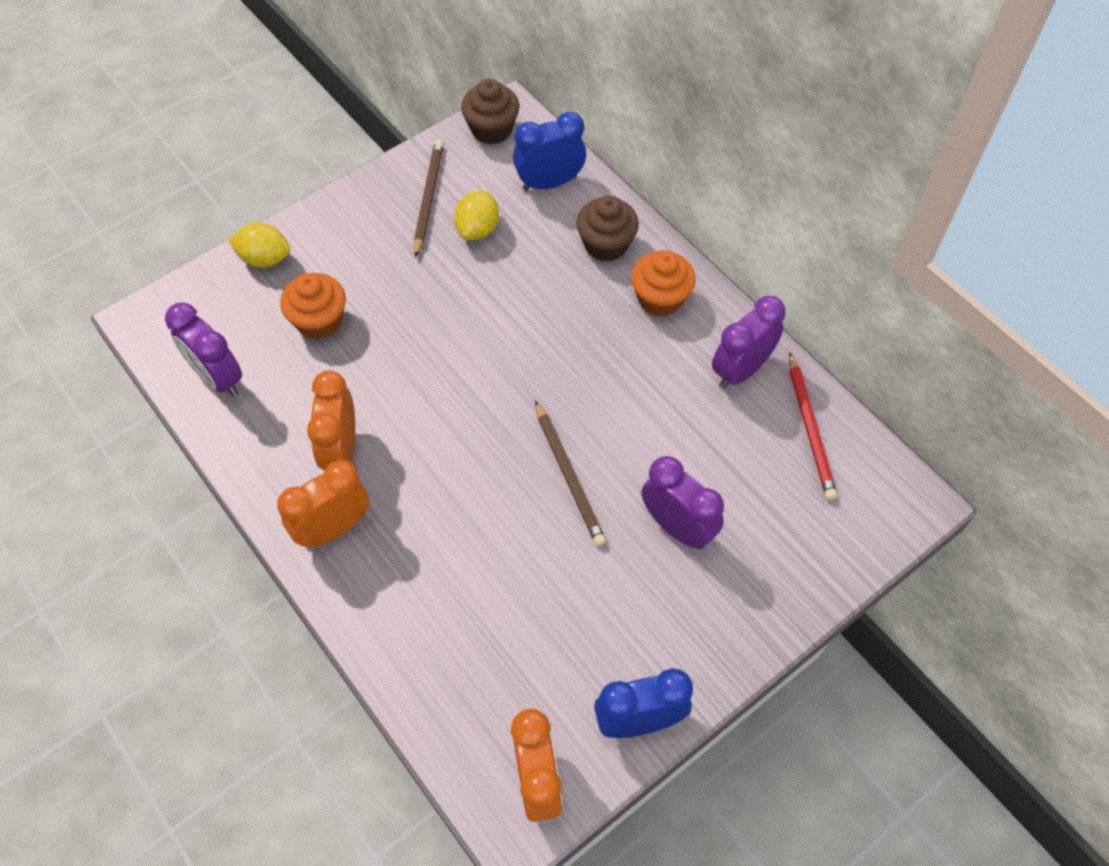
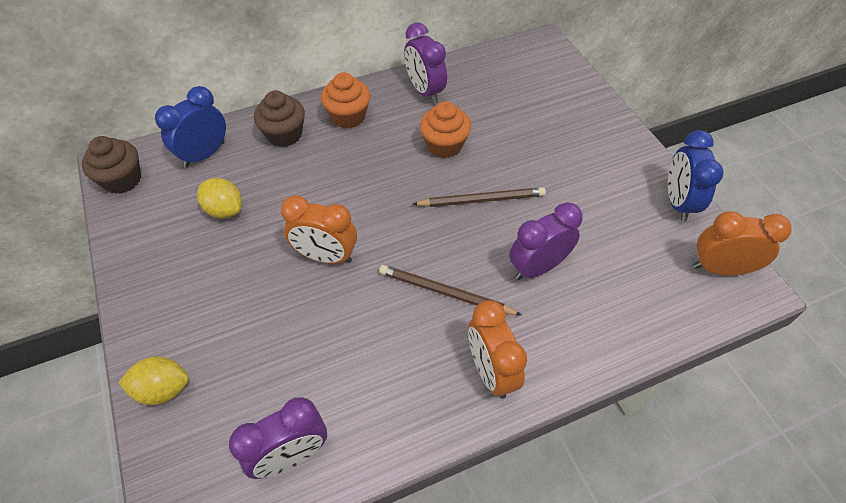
camera: 75 degrees left, 5 degrees down
(265, 259) = (163, 389): yellow lemon -> yellow lemon turned 60 degrees clockwise
(319, 321) = (264, 349): orange cupcake -> orange cupcake (444, 145)
(341, 450) = (412, 353): orange clock -> orange clock (325, 256)
(428, 198) = (170, 239): brown pencil -> brown pencil (446, 293)
(549, 183) = (204, 154): blue clock -> blue clock turned 45 degrees clockwise
(677, 527) = (537, 150): purple clock -> purple clock (537, 267)
(810, 428) = (480, 71): red pencil -> none

